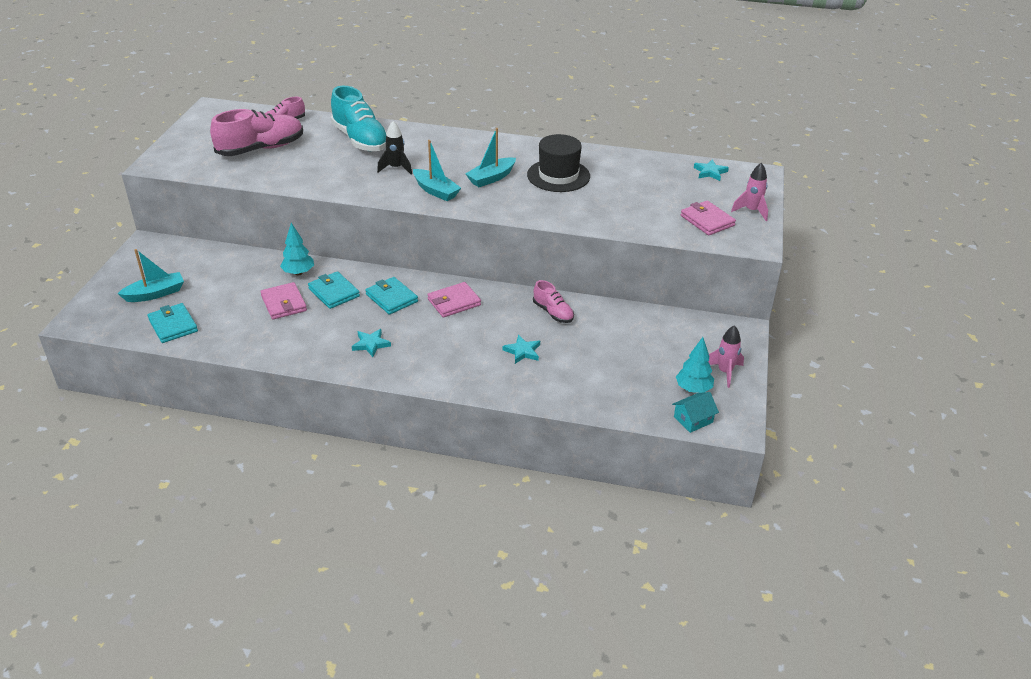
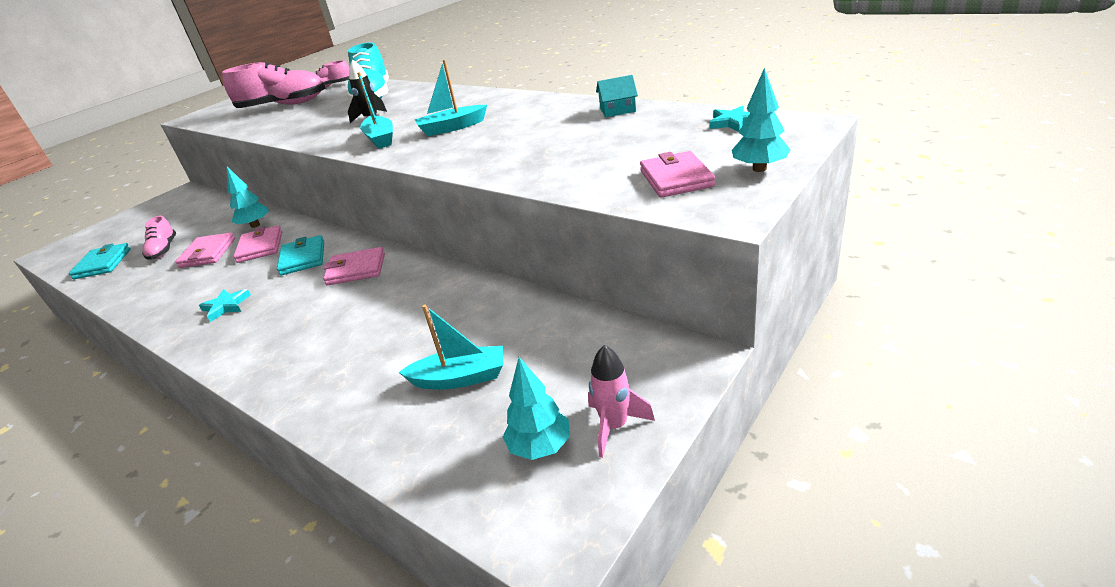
camera: 30 degrees right, 5 degrees down
(155, 294) = (130, 234): turquoise boat -> turquoise boat (460, 378)
(334, 292) = (260, 247): turquoise wallet -> pink wallet
(522, 351) = (365, 341): turquoise star -> none
(553, 313) = (449, 295): pink shoe -> pink shoe (163, 250)
(558, 175) = (528, 126): black hat -> none
(693, 419) = (495, 507): turquoise house -> turquoise house (617, 110)
(751, 211) = (759, 169): pink rocket -> turquoise tree

